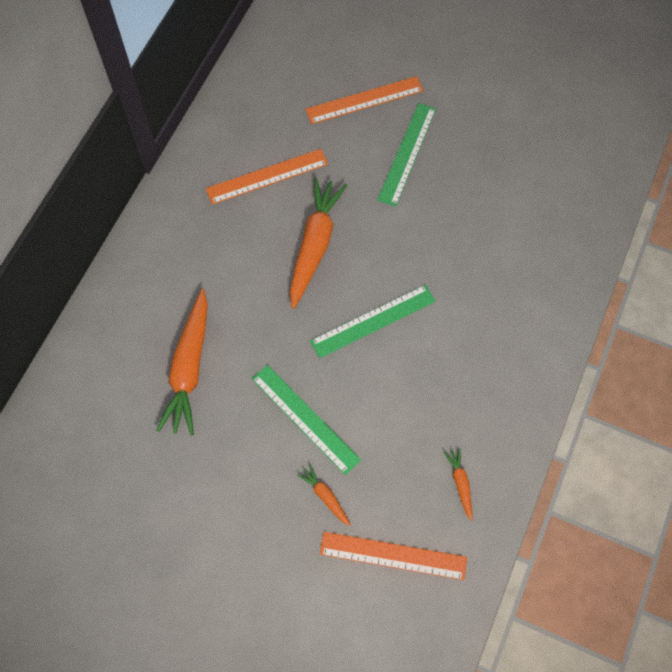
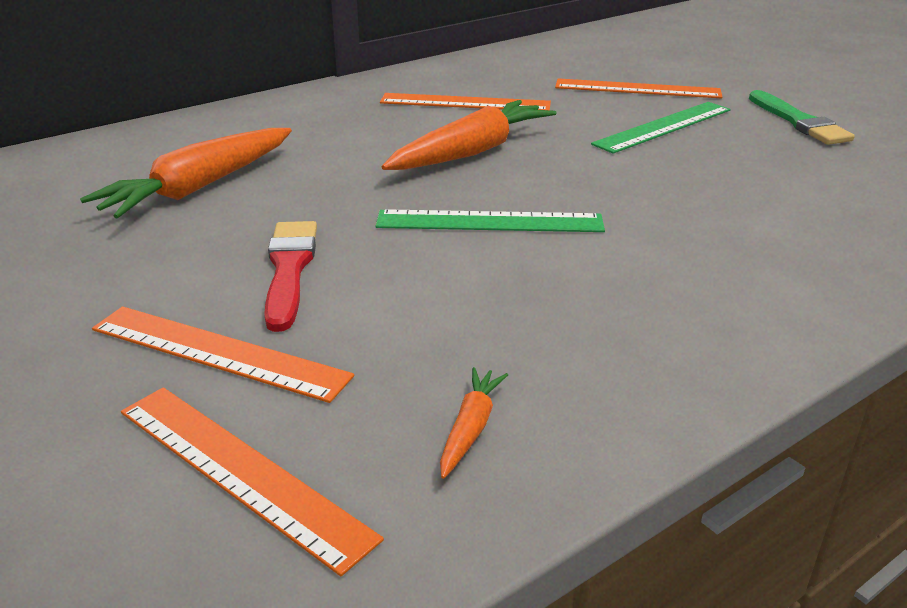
camera: 30 degrees right, 35 degrees down
(305, 418) = (289, 269): green ruler -> red brush
(325, 496) = (218, 352): orange carrot -> orange ruler
(481, 107) = (799, 122): none -> green brush

